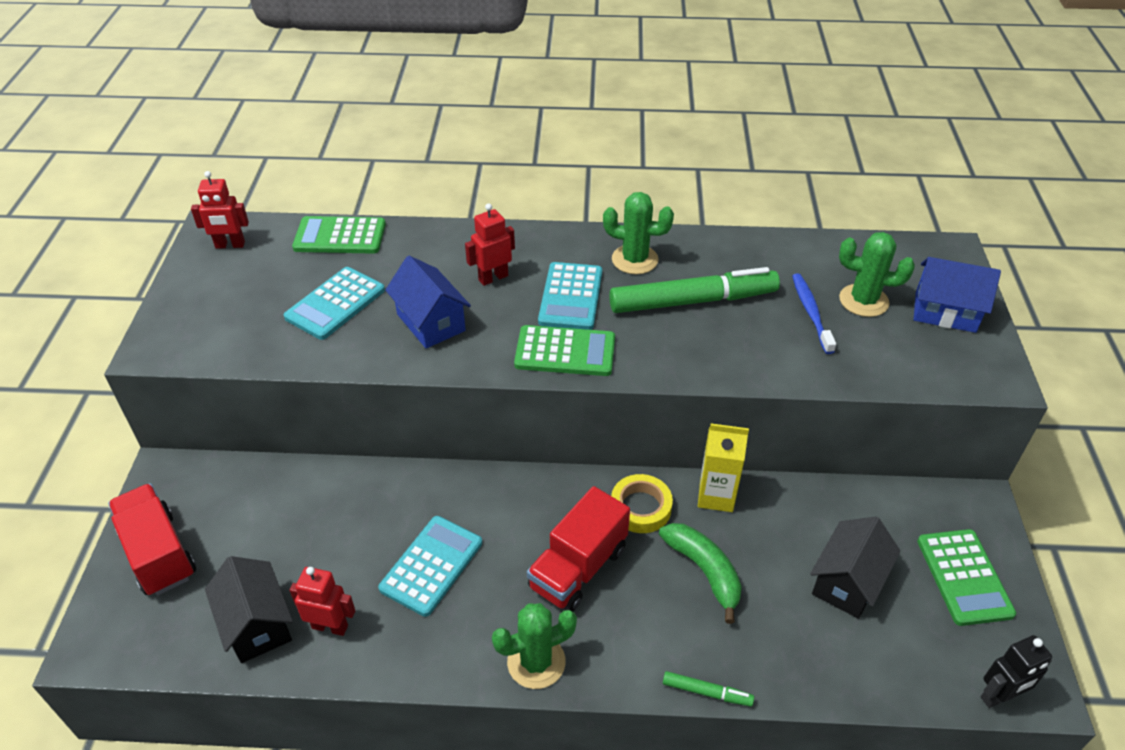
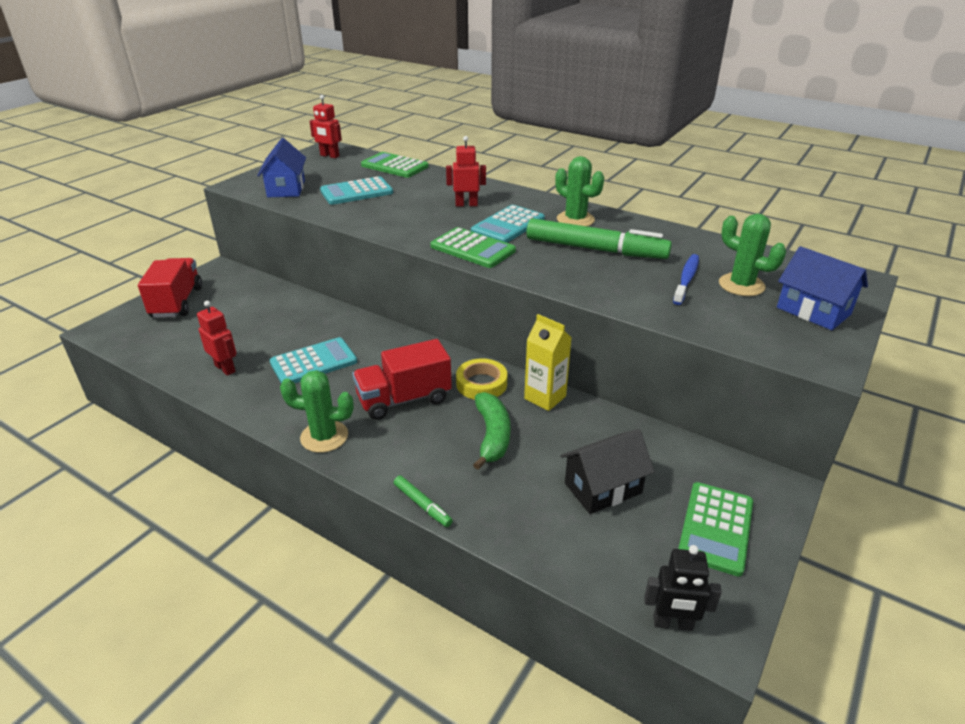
camera: 30 degrees right, 10 degrees down
(257, 624) = (189, 352): black house -> none
(431, 322) = (402, 213): blue house -> blue house (286, 188)

